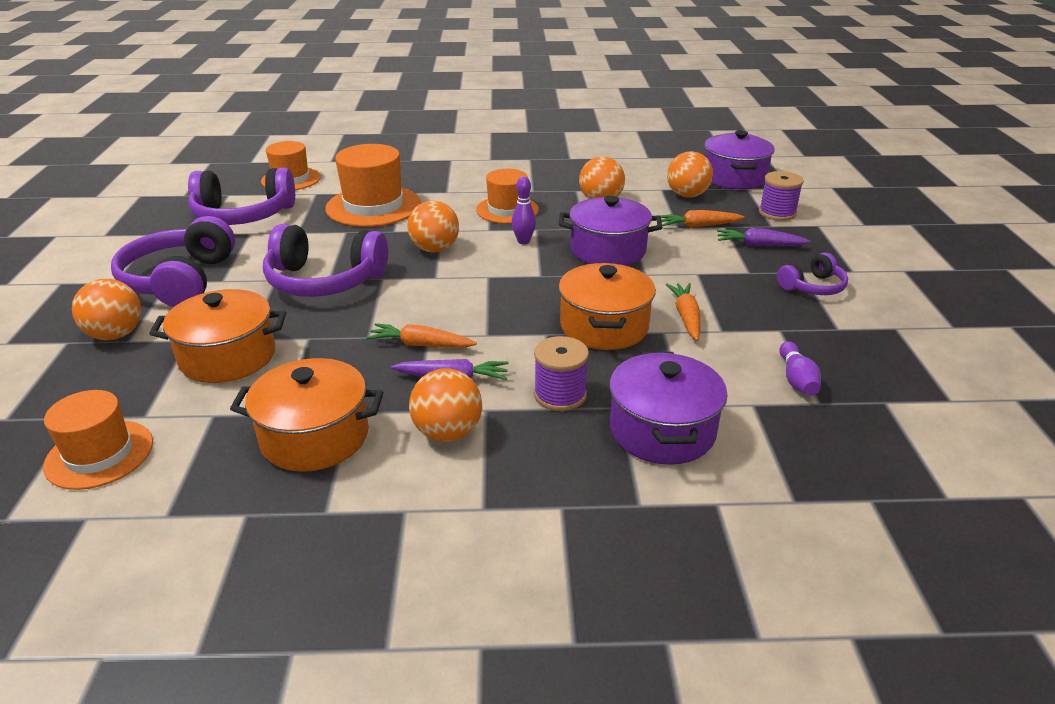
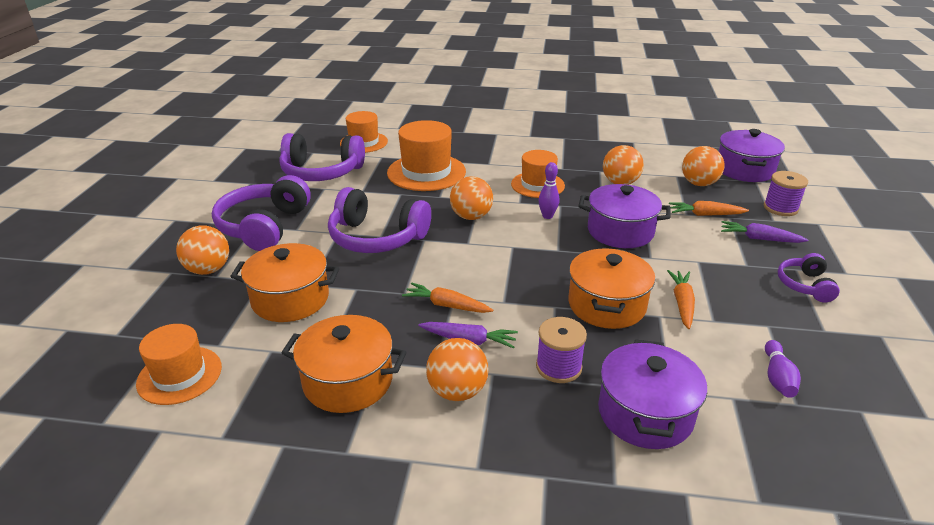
camera: 10 degrees right, 0 degrees up
(812, 287) = (805, 285): purple headphones -> purple headphones turned 120 degrees clockwise

